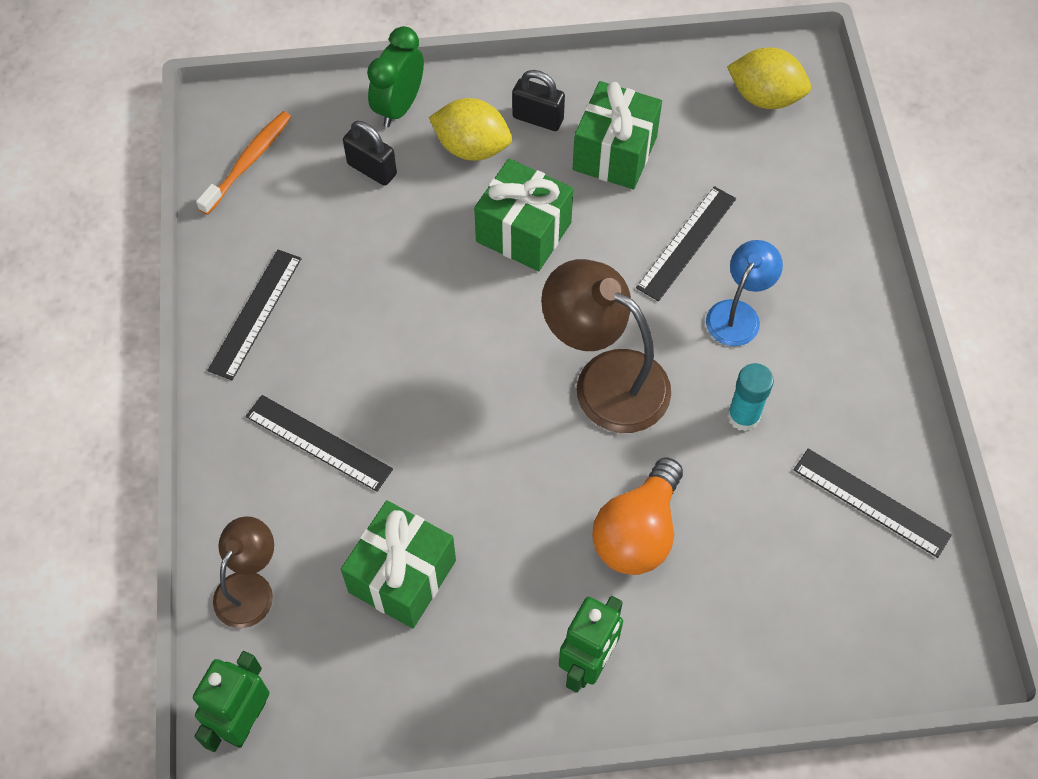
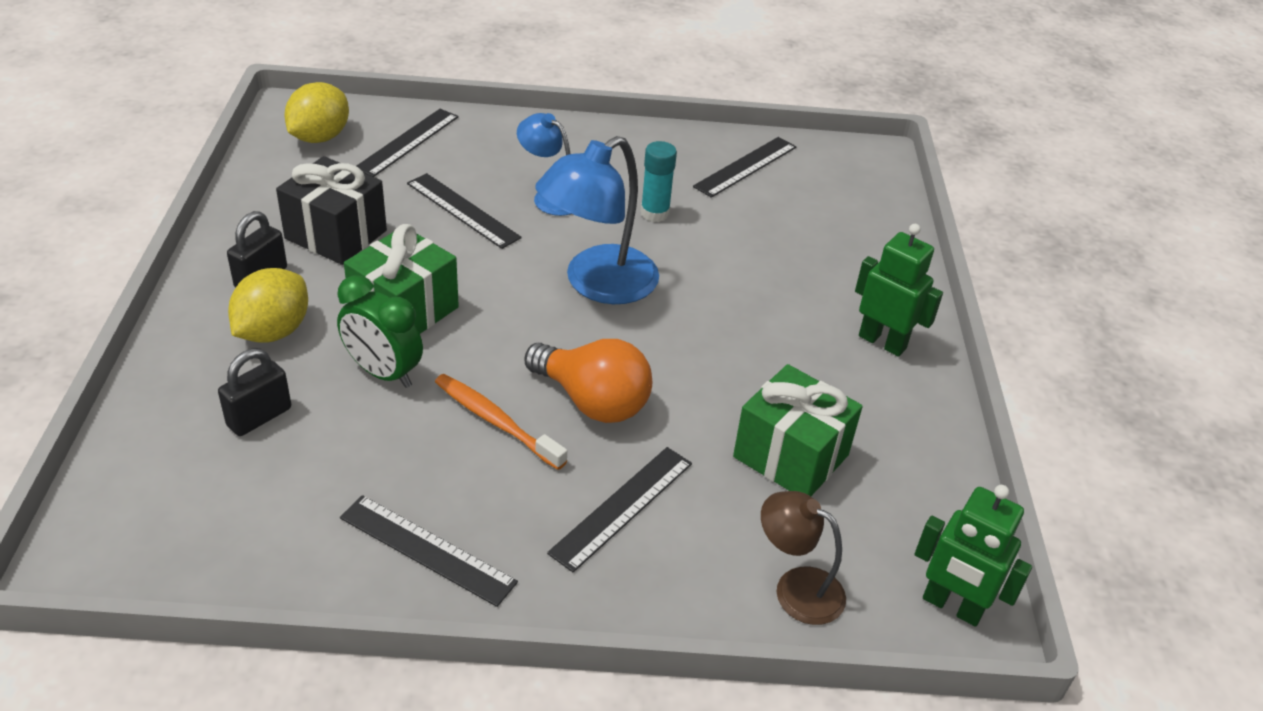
camera: 85 degrees left, 20 degrees down
(248, 162) = (182, 535): orange toothbrush -> orange toothbrush (496, 421)
(399, 107) = (179, 382): green clock -> green clock (383, 373)
(605, 380) = (597, 284): brown lamp -> blue lamp
(614, 153) = (336, 234): green gift -> black gift
(637, 532) = (759, 291): orange light bulb -> orange light bulb (592, 401)
(786, 169) = (407, 142): none -> black ruler

